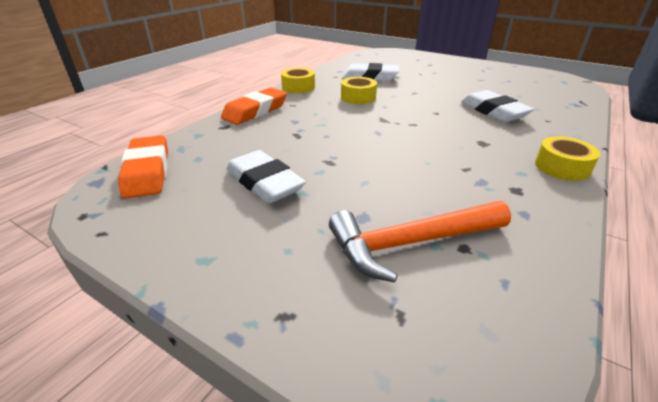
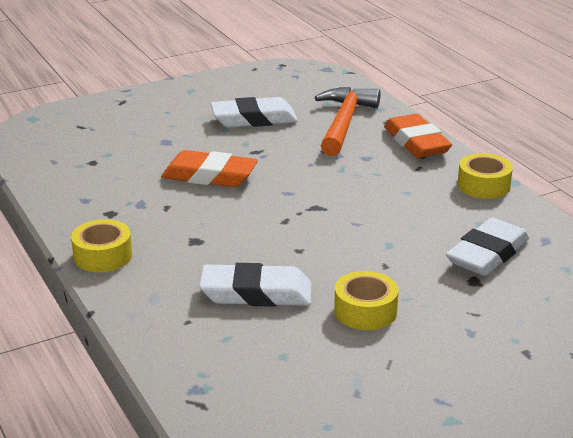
camera: 120 degrees right, 5 degrees down
(147, 171) = (323, 84): orange eraser -> orange eraser (209, 176)
(358, 97) = (404, 215): yellow tape -> yellow tape (365, 311)
(411, 243) = (120, 147): orange hammer -> orange hammer (344, 123)

